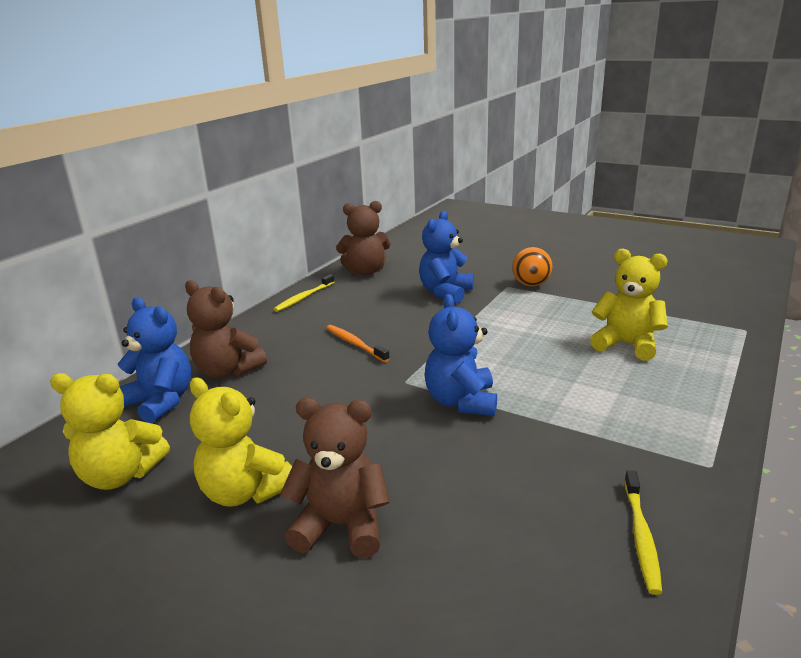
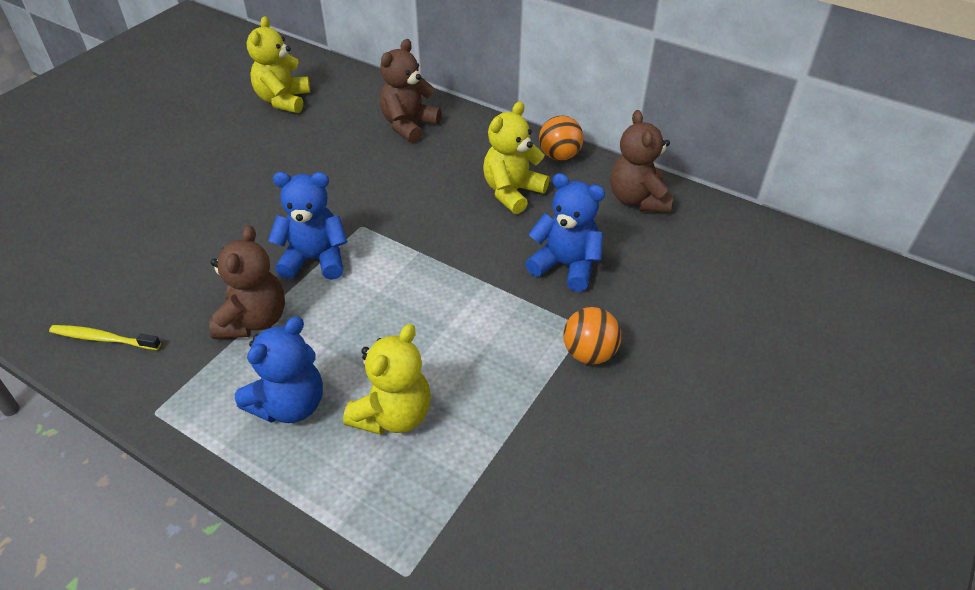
camera: 90 degrees right, 20 degrees up
(161, 402) = (369, 101): blue teddy bear -> blue teddy bear (290, 404)
(245, 492) = (243, 151): yellow teddy bear -> yellow teddy bear (512, 192)
(304, 297) = (559, 156): yellow toothbrush -> orange ball
(341, 526) = (190, 193): brown teddy bear -> brown teddy bear (254, 320)
(355, 344) = (442, 194): orange toothbrush -> none

